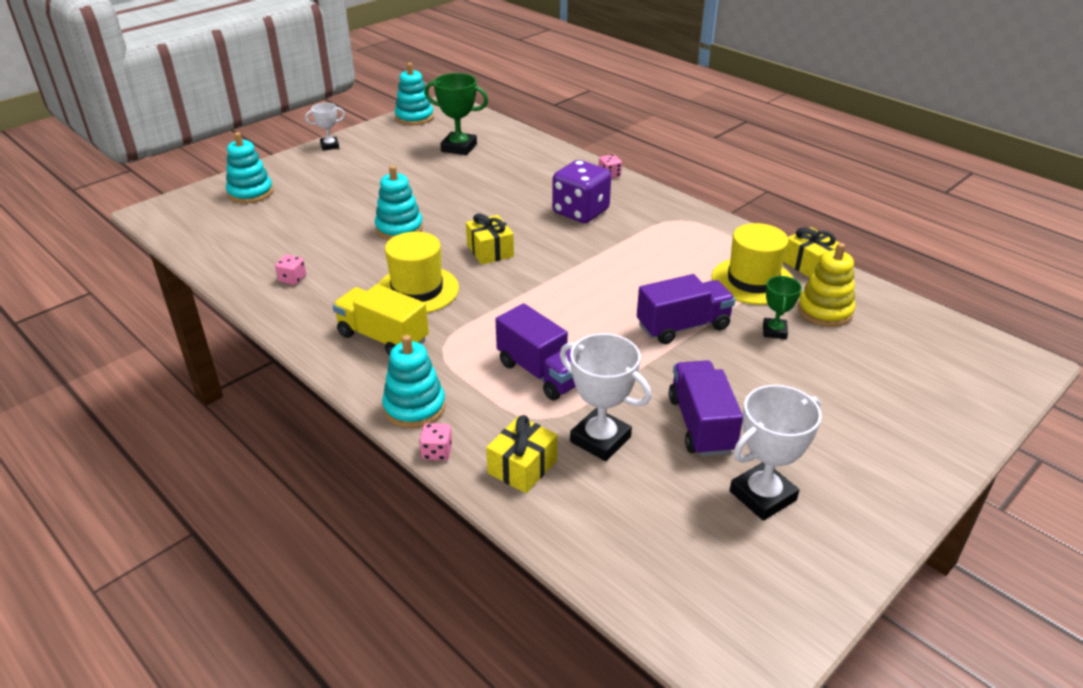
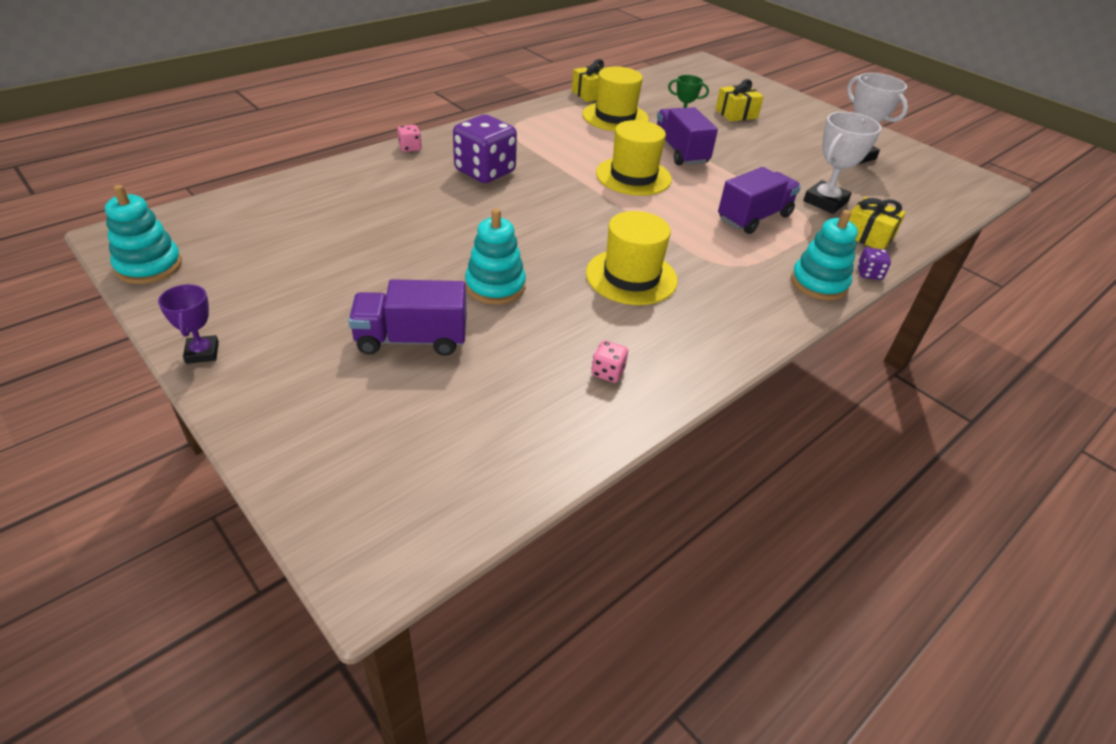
camera: 90 degrees left, 5 degrees up
(250, 193) = (341, 437): turquoise stacking toy -> none
(330, 146) = (202, 353): white trophy -> purple trophy
(383, 338) = (719, 300): yellow truck -> none
(437, 452) = (869, 273): pink dice -> purple dice
(459, 147) = (284, 233): green trophy -> none
(490, 251) = (555, 228): yellow gift -> yellow gift (736, 114)
(606, 293) = (633, 176): none -> yellow hat
(701, 424) = (795, 163): purple truck -> purple truck (411, 339)
(824, 311) = (655, 101): yellow stacking toy -> none

